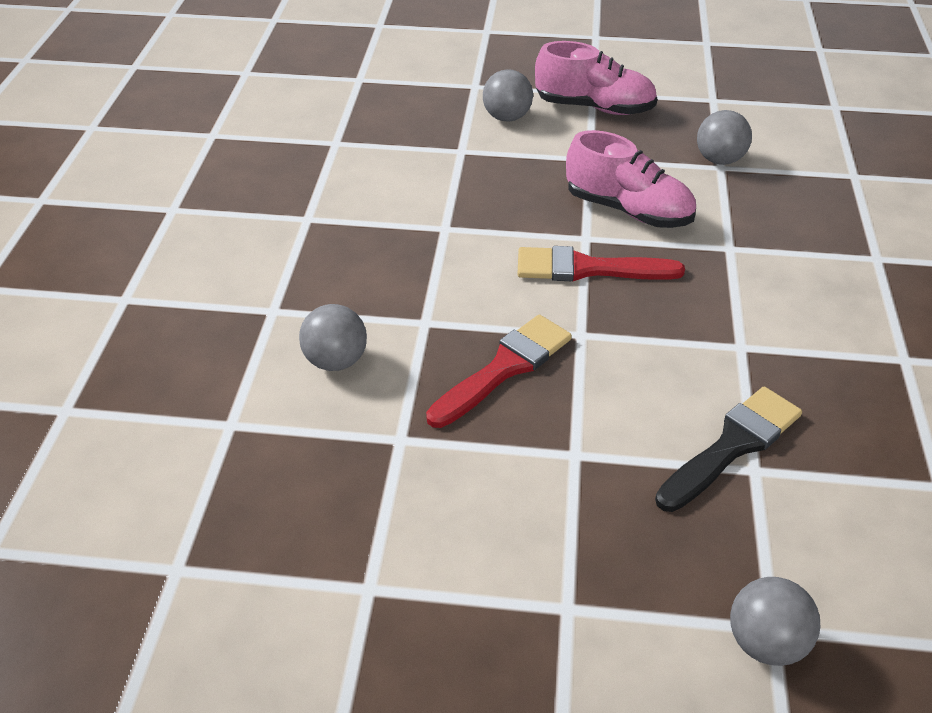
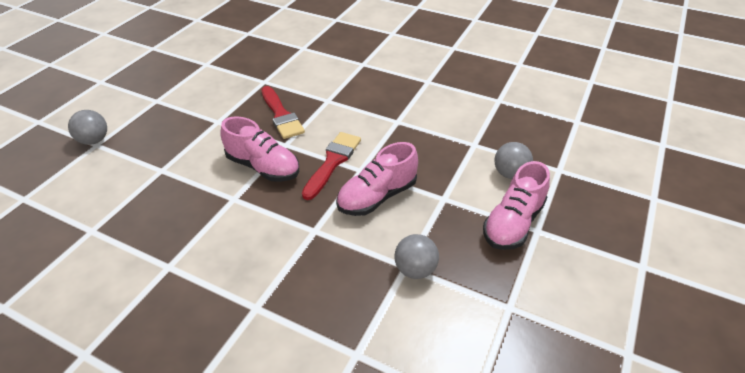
camera: 110 degrees right, 0 degrees up
(336, 361) = (319, 74): grey ball -> none
(652, 340) = (263, 167): none -> pink shoe
(732, 446) = (179, 168): black brush -> none

